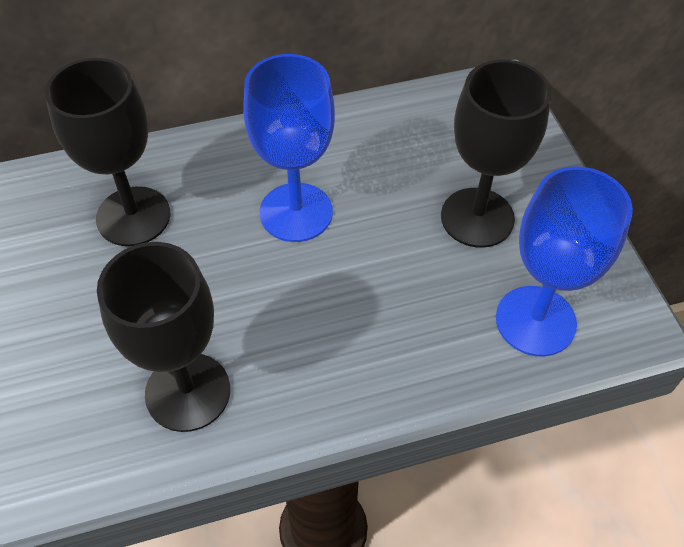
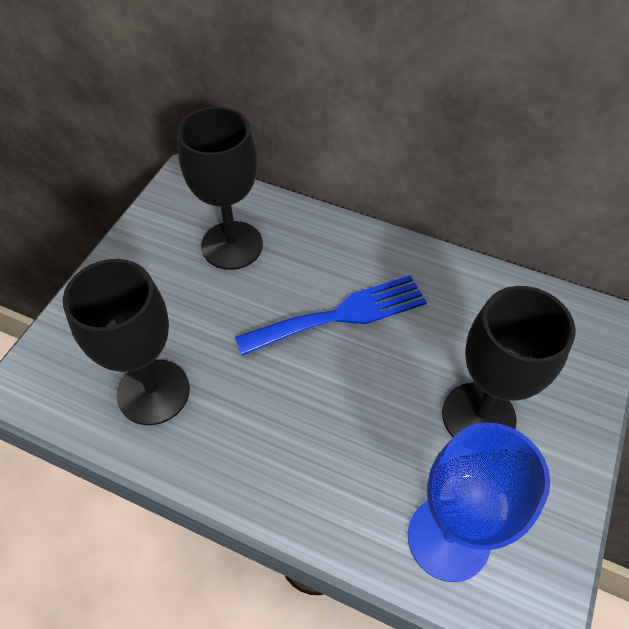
camera: 40 degrees right, 0 degrees up
(296, 212) = (341, 315): blue goblet -> blue fork

